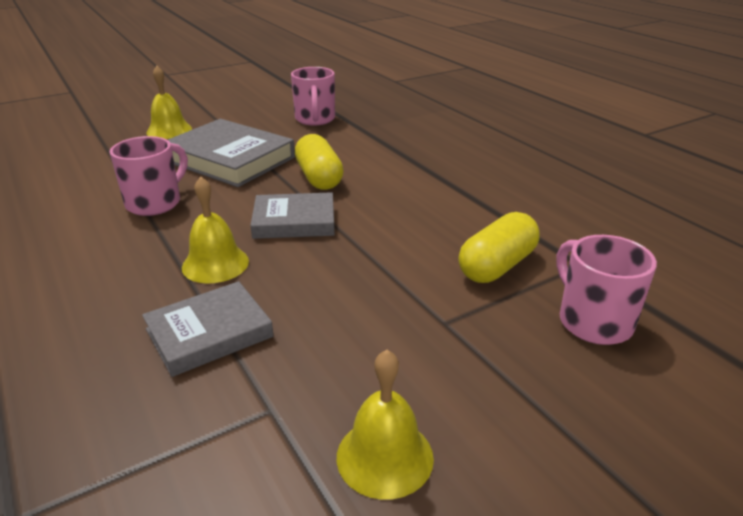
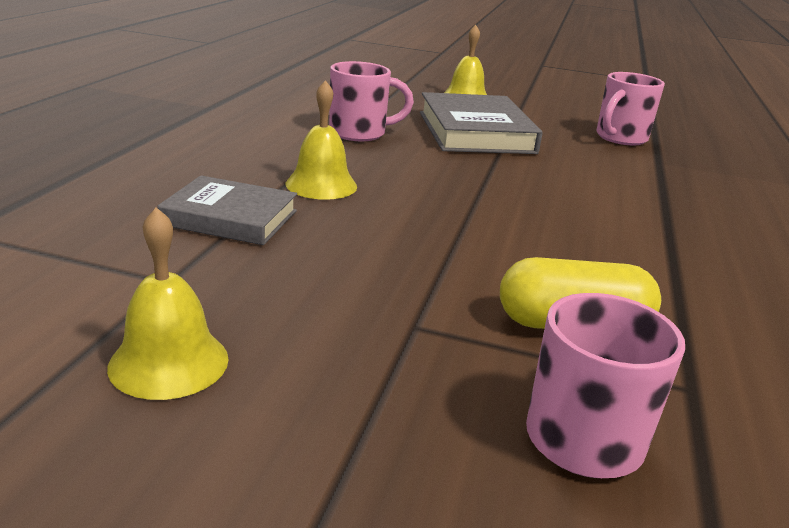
camera: 45 degrees right, 5 degrees down
(294, 221) = (440, 191): grey book -> none
(319, 178) = (529, 176): yellow capsule -> none

